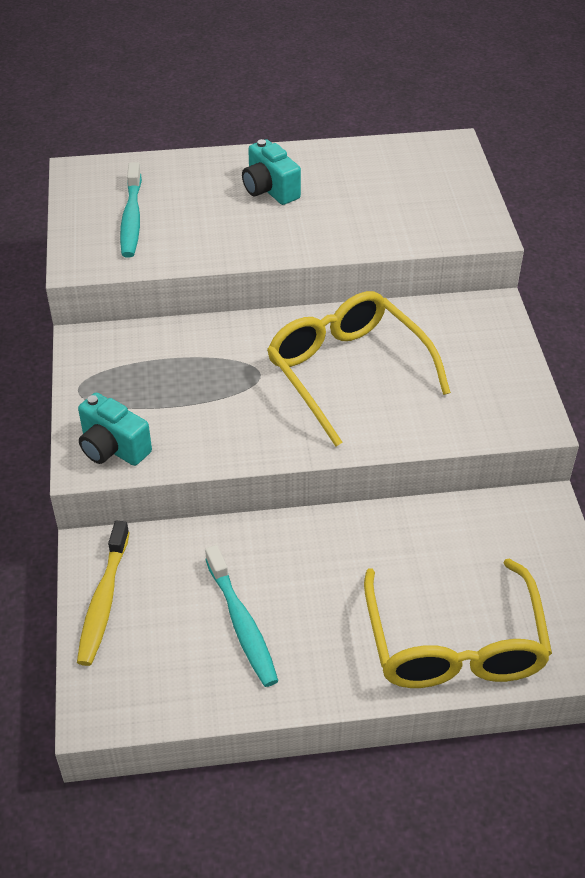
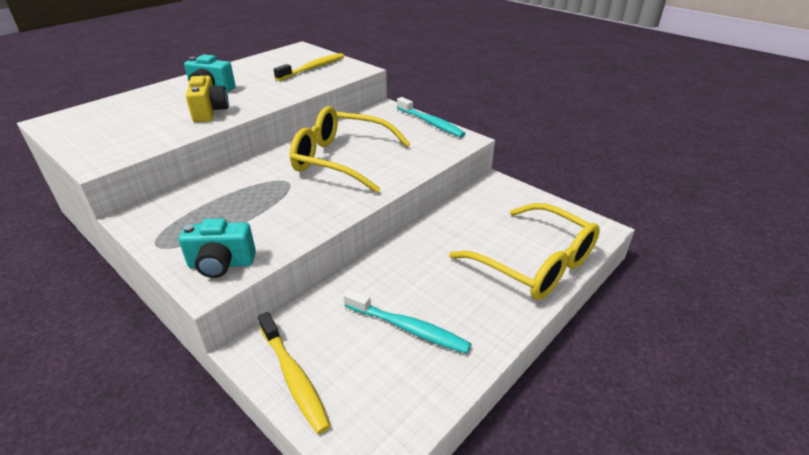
camera: 40 degrees left, 10 degrees down
(131, 218) = (121, 128): turquoise toothbrush -> turquoise toothbrush (431, 123)
(236, 233) = (210, 112): none -> yellow camera
(427, 201) = (313, 68): none -> yellow toothbrush

